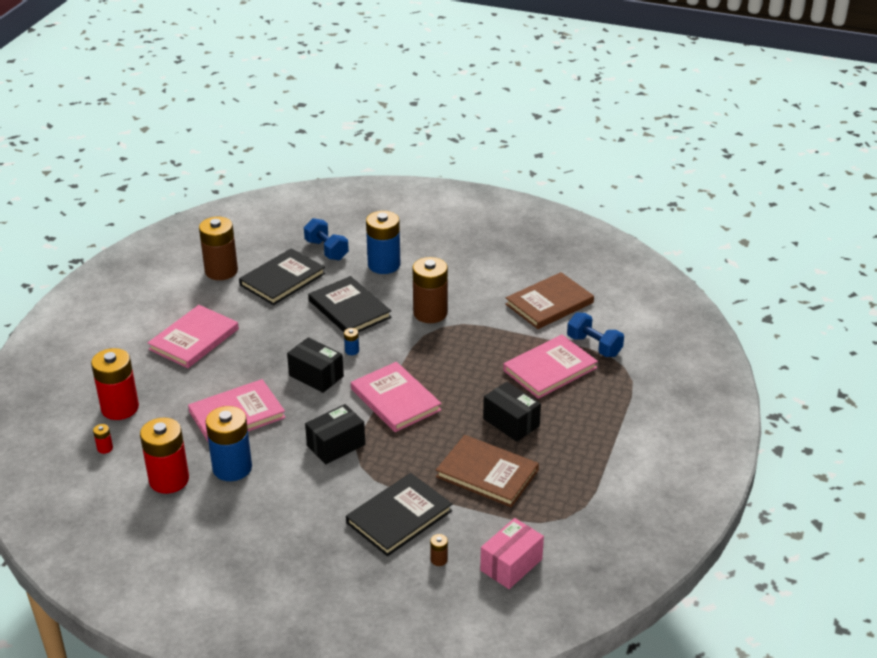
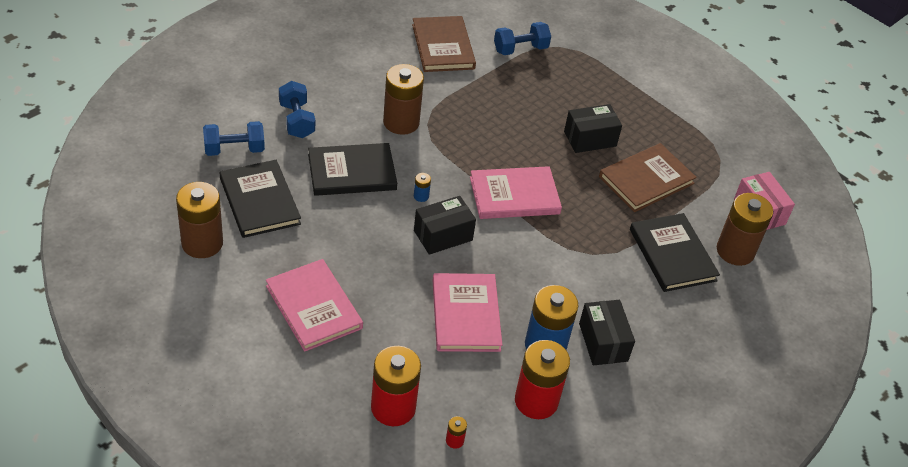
camera: 70 degrees left, 10 degrees up
(336, 445) = (555, 260): black box -> black box (603, 342)
(384, 265) = (296, 120): blue battery -> blue dumbbell
(439, 560) = (735, 251): brown battery -> brown battery, size x2.47
(550, 369) = (534, 87): pink book -> none

